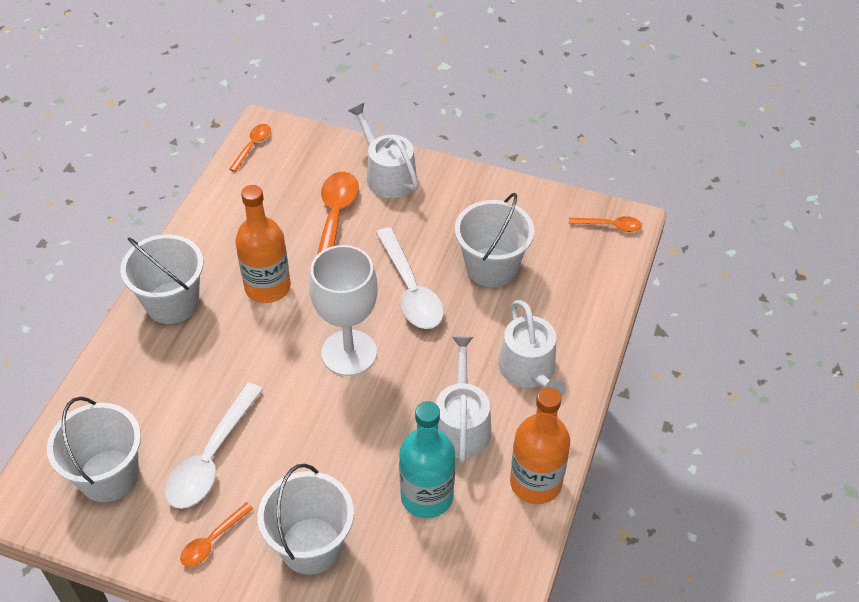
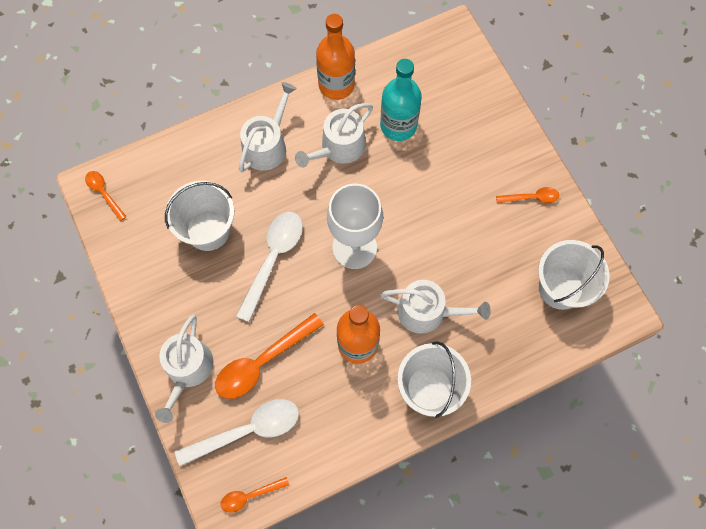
camera: 135 degrees left, 20 degrees up
(211, 457) = (493, 248): white spoon -> white spoon (247, 430)
(228, 355) = (427, 312): none -> white watering can
(311, 546) = (482, 151): white bucket -> none

